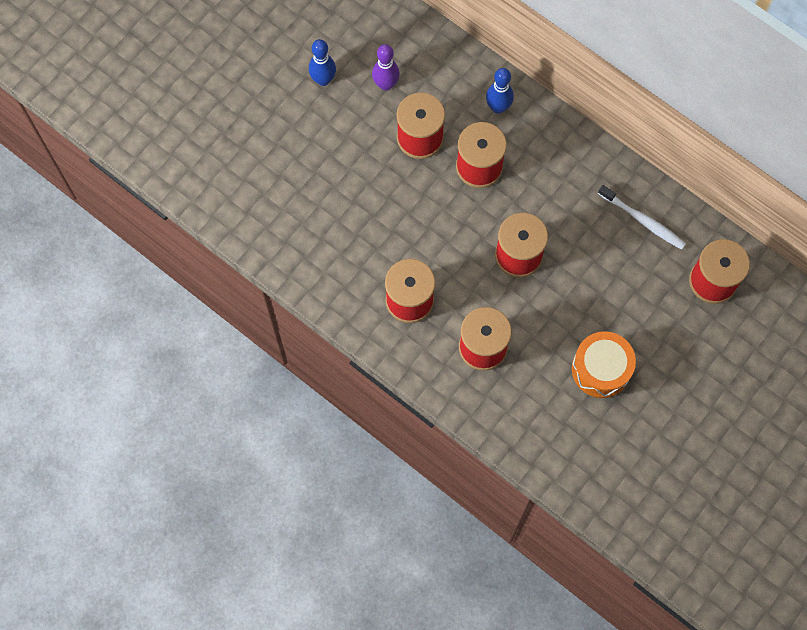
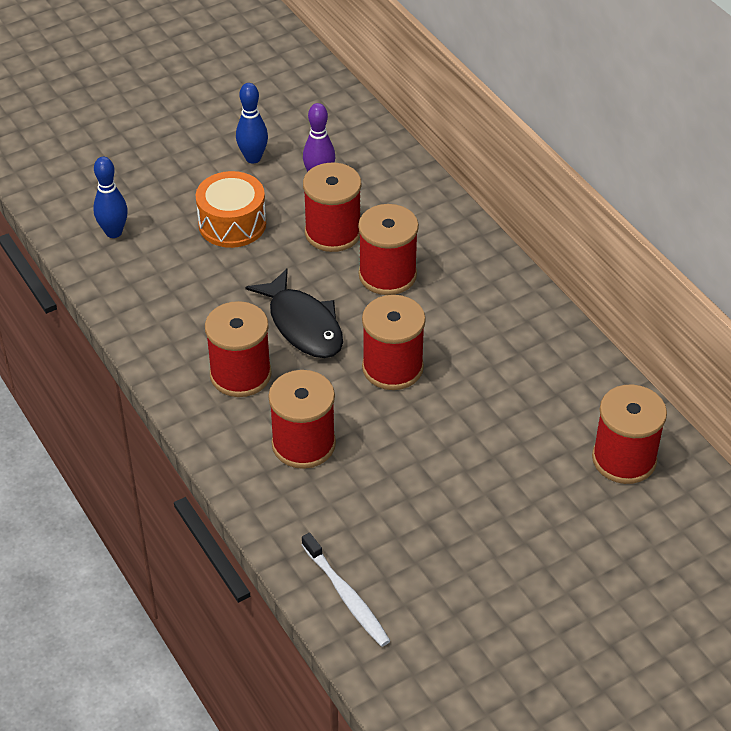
camera: 20 degrees right, 25 degrees down
(436, 237) = (303, 325): none -> black fish
(498, 107) = (436, 229): blue bowling pin -> blue bowling pin (114, 232)
(601, 369) = (439, 508): orange drum -> orange drum (232, 224)
(643, 221) = (561, 376): white toothbrush -> white toothbrush (347, 596)

